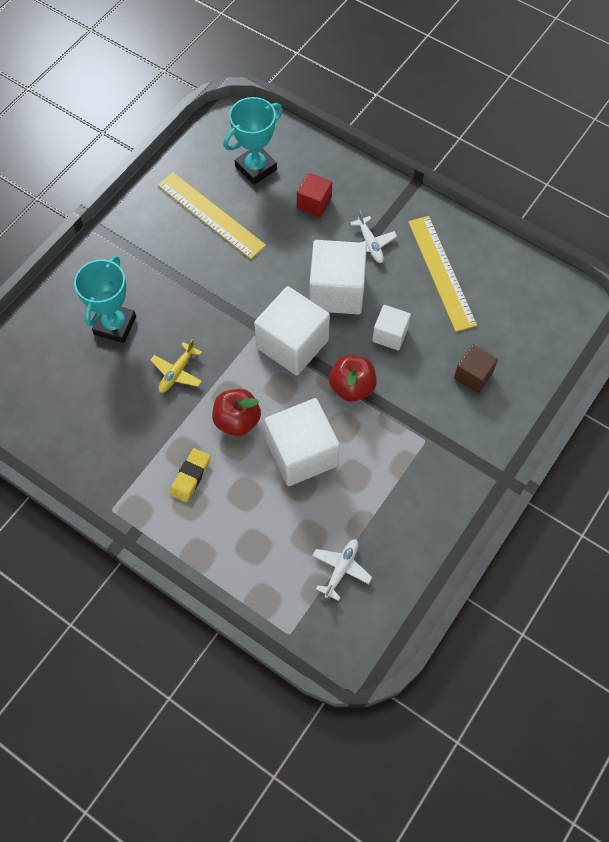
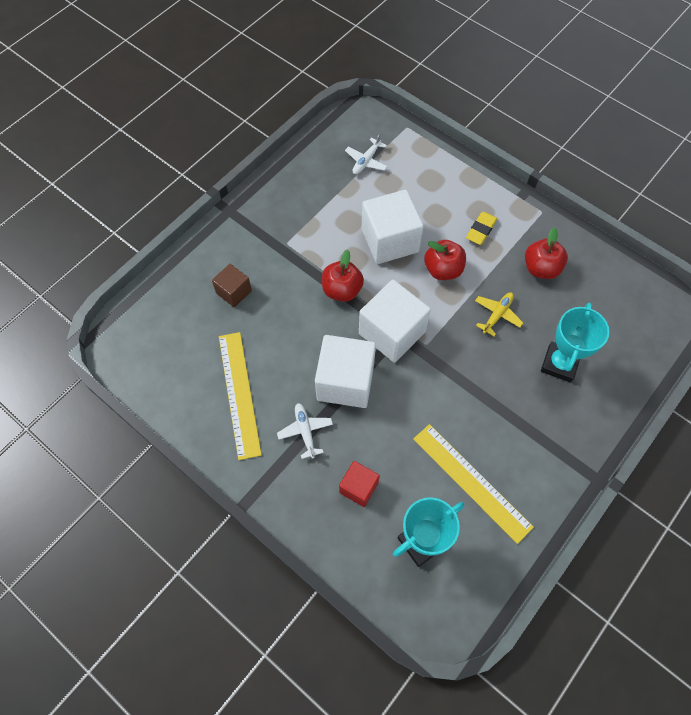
camera: 175 degrees left, 0 degrees up
(122, 431) = (541, 268): none -> red apple
(390, 334) = (301, 334): white cube -> none

